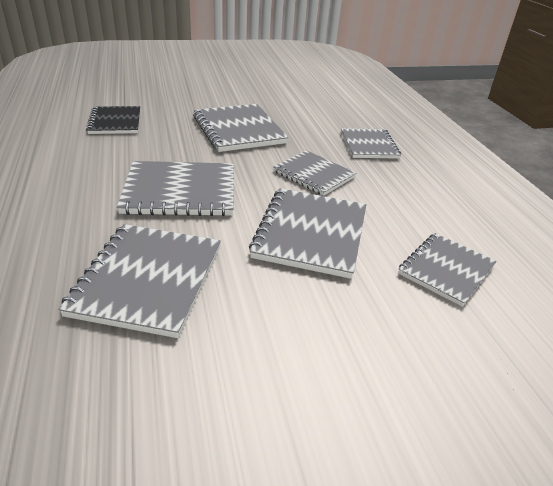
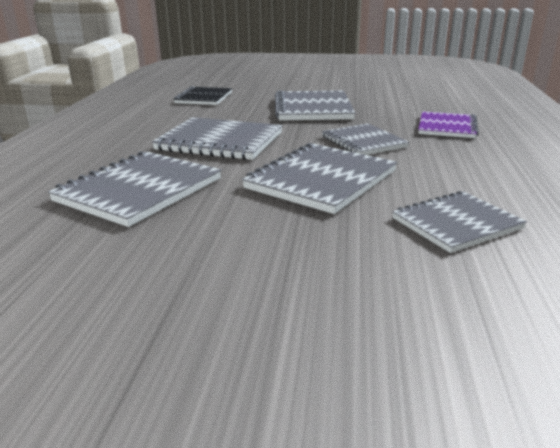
camera: 25 degrees right, 10 degrees down
(369, 145) = (447, 127): grey notebook -> purple notebook

